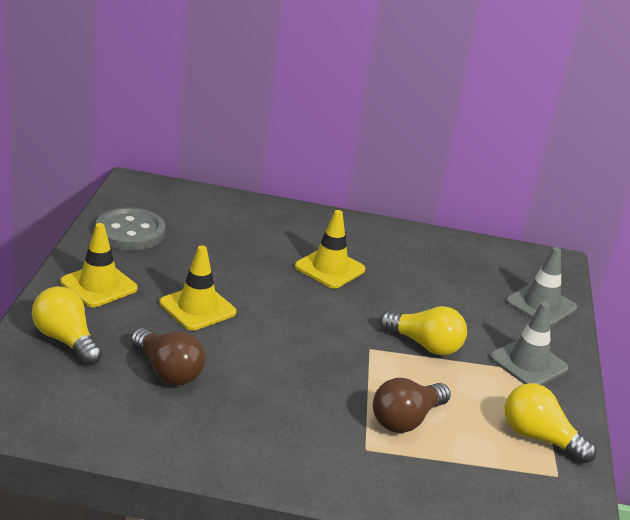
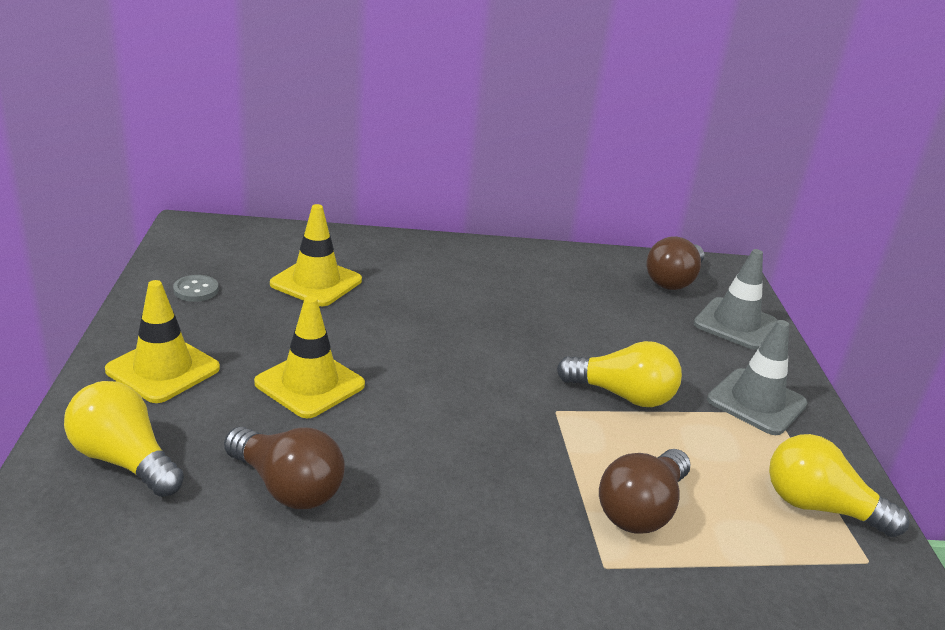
camera: 10 degrees left, 0 degrees up
(130, 232) = (196, 290): grey button -> grey button, size x0.47
(330, 268) = (469, 308): yellow traffic cone -> yellow traffic cone (316, 282)
(505, 265) = (673, 280): none -> brown light bulb

